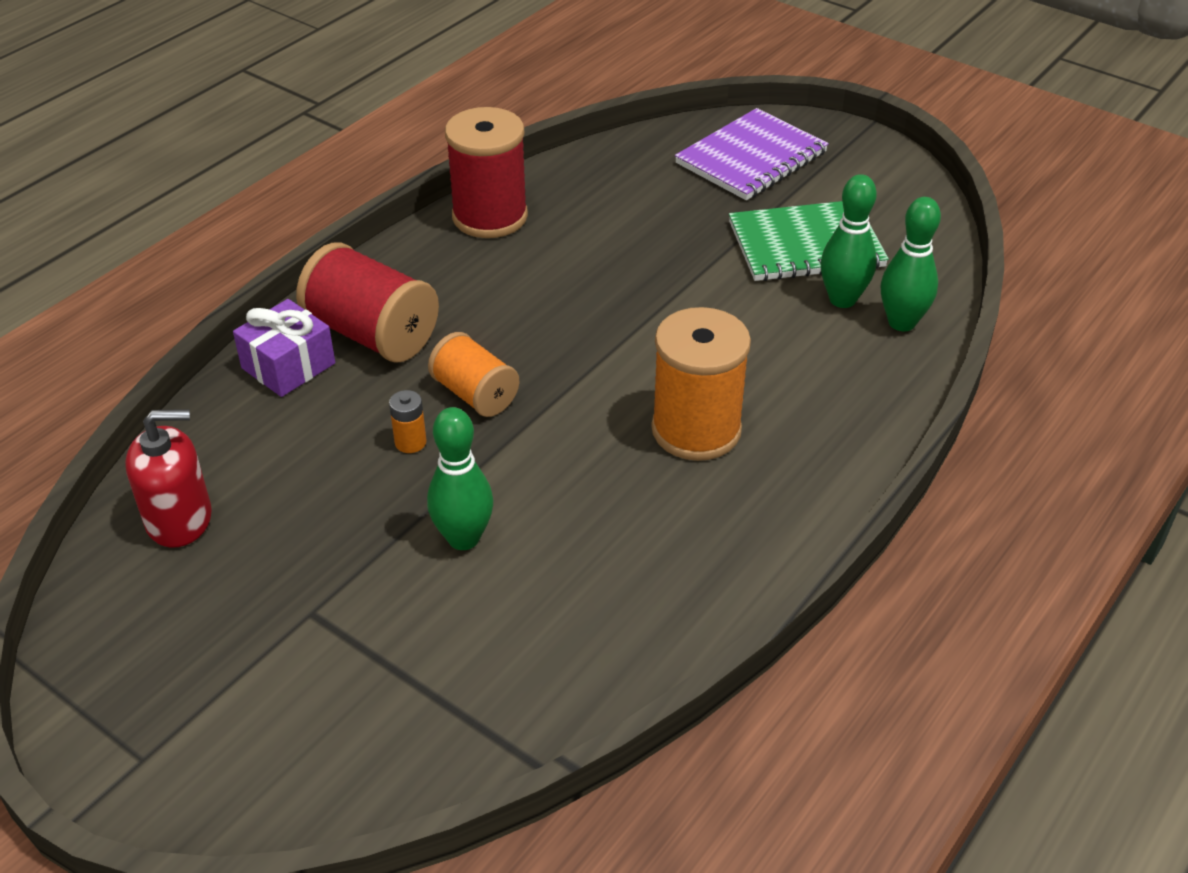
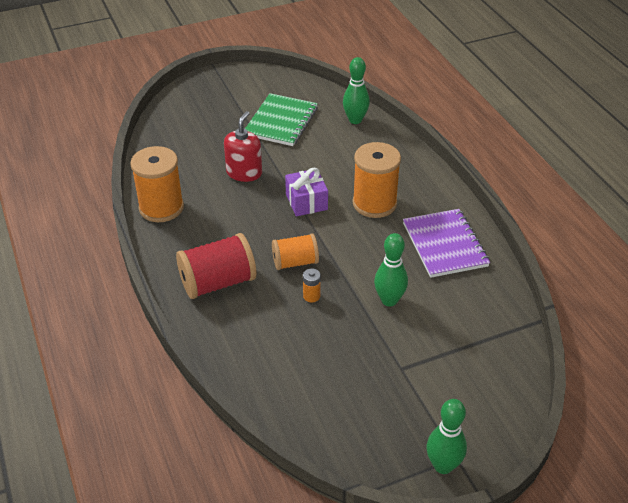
camera: 60 degrees left, 0 degrees up
(179, 519) = (302, 400): red soap dispenser -> red soap dispenser (244, 173)
(288, 366) = (215, 322): purple gift -> purple gift (306, 202)
(490, 217) = (161, 208): red spool -> orange spool
(751, 158) = (202, 109): purple notebook -> purple notebook (444, 245)
(842, 299) = (327, 128): green bowling pin -> green bowling pin (443, 465)

